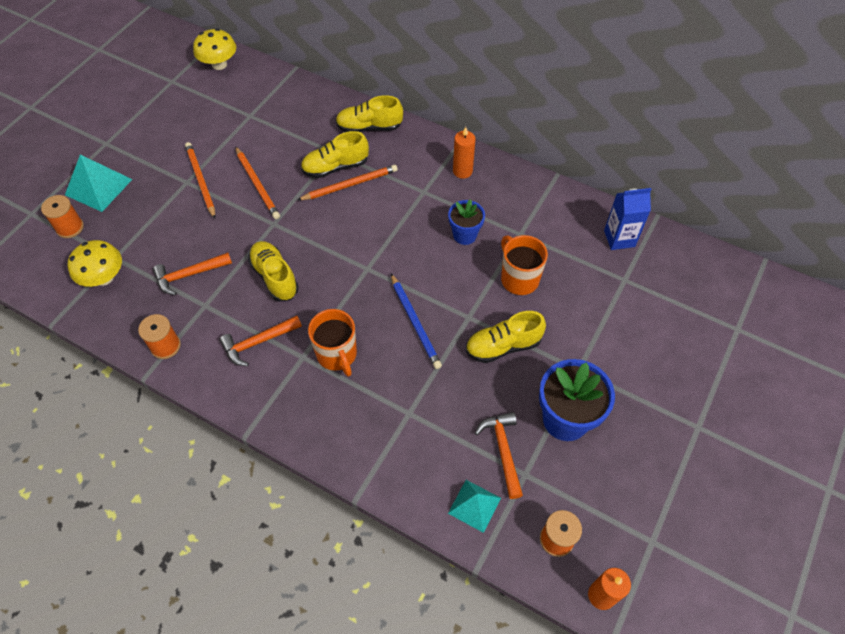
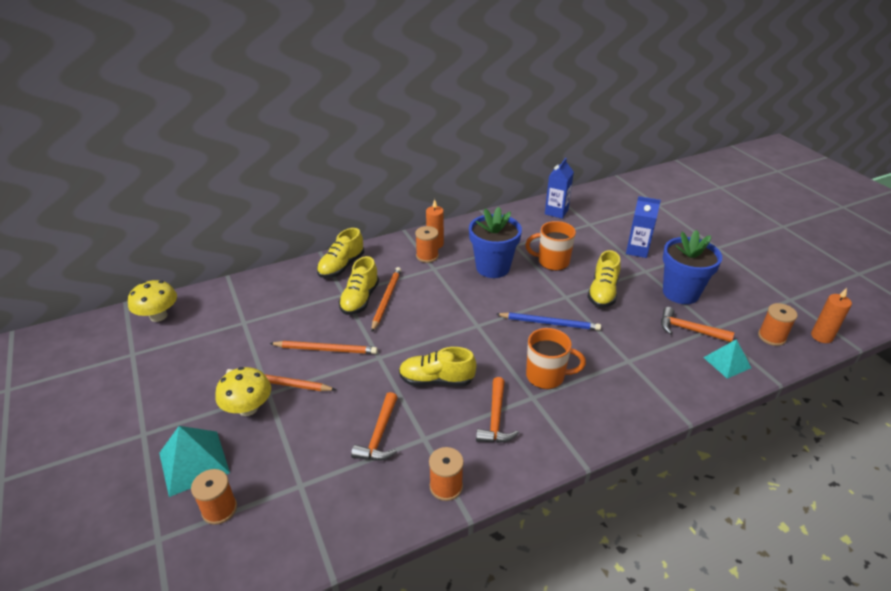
camera: 55 degrees left, 20 degrees down
(104, 277) = (317, 504): yellow mushroom -> yellow mushroom (248, 408)
(438, 176) = (427, 256): none -> orange spool
(464, 235) = (492, 267): blue flower pot -> blue flower pot, size x1.68
(613, 346) = (637, 250): none -> blue carton

